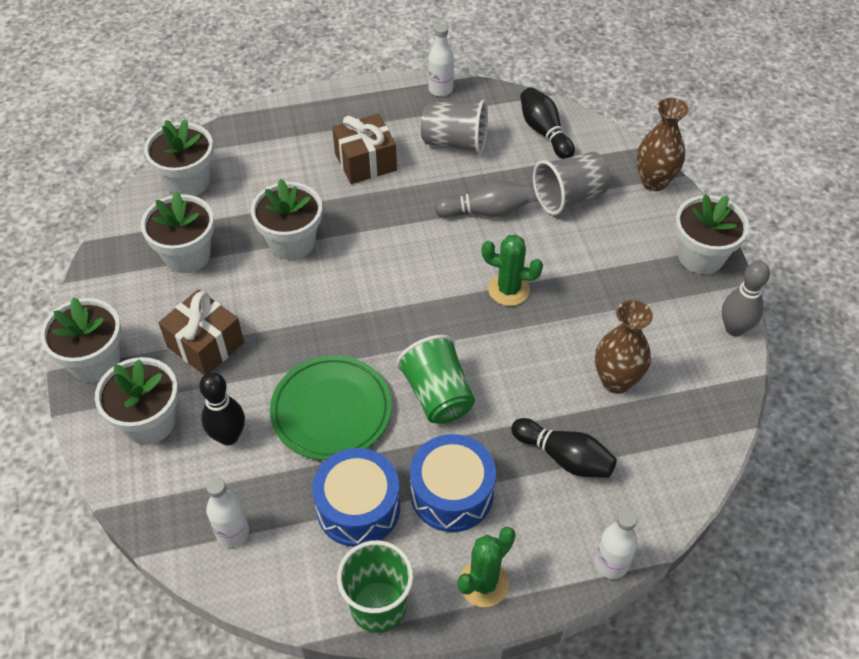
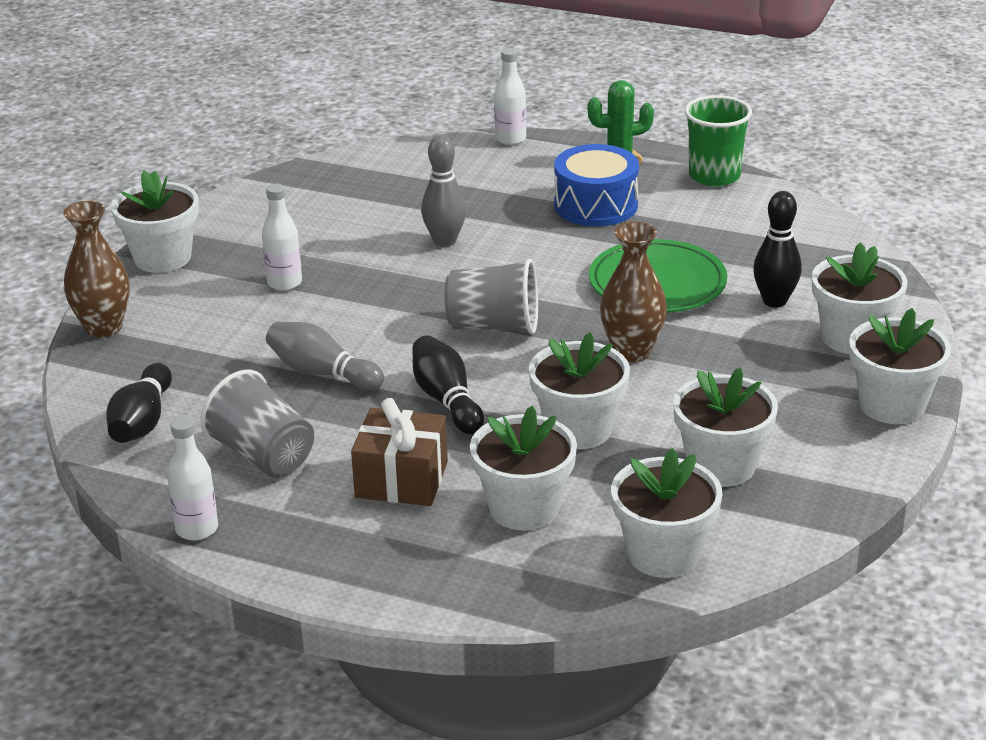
camera: 145 degrees left, 20 degrees down
(205, 344) = (753, 375): brown gift -> none
(233, 533) = (811, 245): white bottle -> white bottle (284, 283)
(283, 175) = (524, 508): none -> white flower pot
(358, 507) = (685, 223): blue drum -> none
(437, 395) = (544, 259): green cup -> none
(508, 290) = (384, 302): green cactus -> none
(564, 457) = (476, 192): black bowling pin -> black bowling pin (446, 400)
(569, 197) = (213, 349): grey cup -> grey cup (494, 326)
(616, 381) = (371, 214): brown vase -> brown vase (632, 352)
(734, 328) = (218, 206): grey bowling pin -> grey bowling pin (445, 241)

